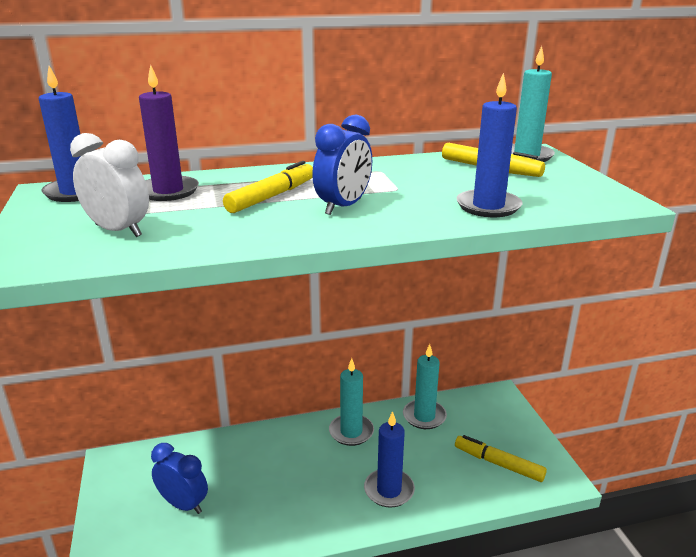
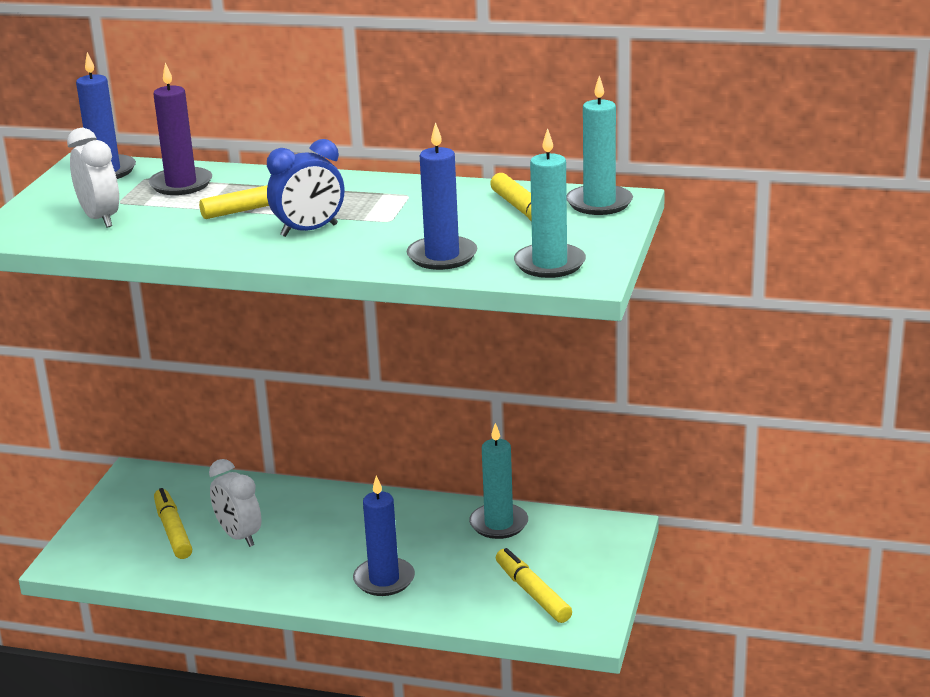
camera: 30 degrees right, 0 degrees up
(183, 504) = (173, 531): blue clock -> yellow marker
(244, 490) = (239, 536): none -> white clock
(351, 432) = (398, 516): turquoise candle -> turquoise candle (549, 264)

